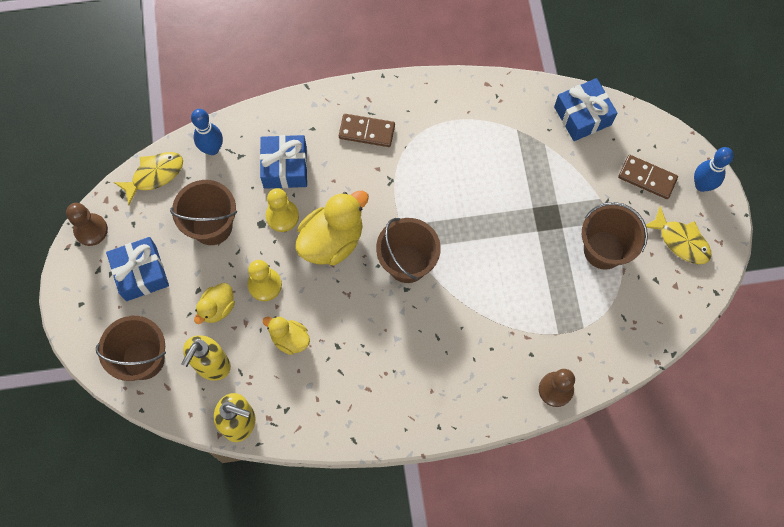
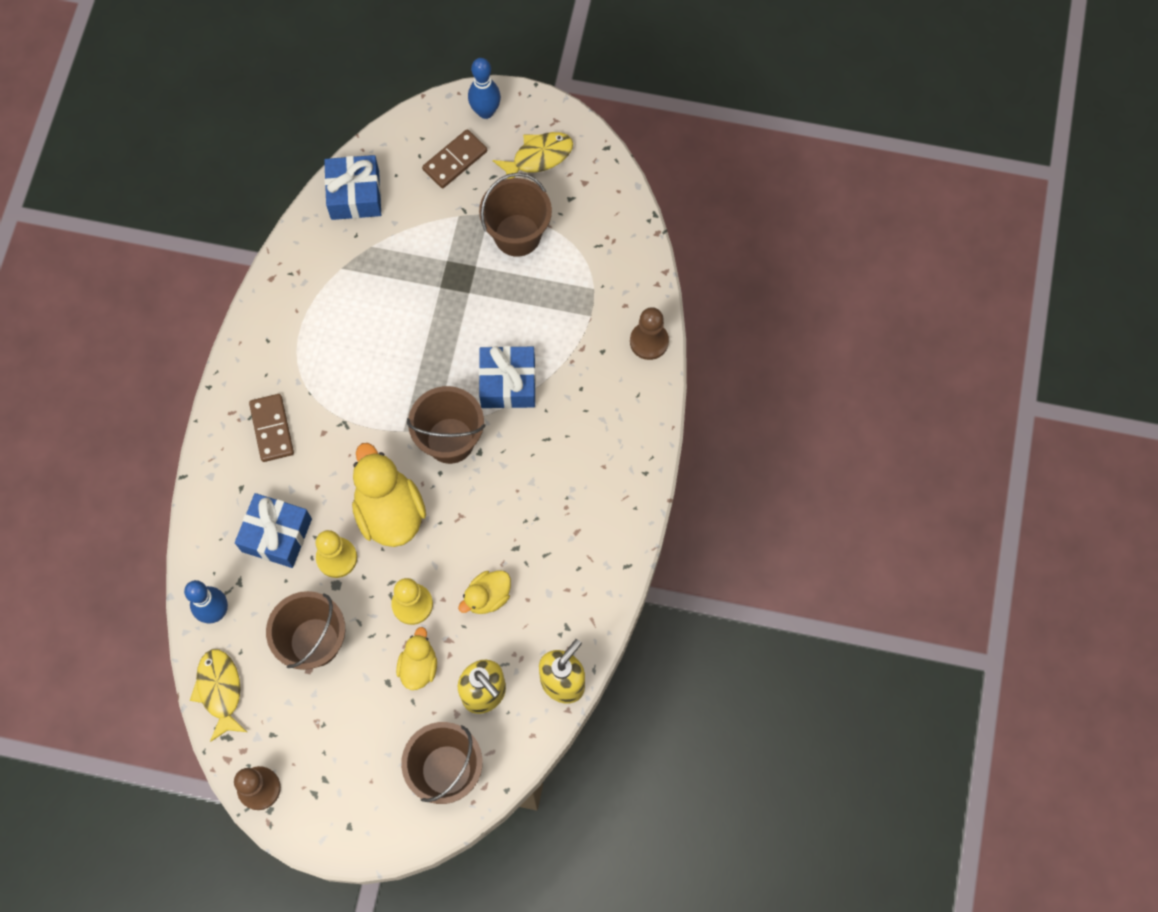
camera: 70 degrees left, 0 degrees up
(141, 273) = (340, 743): blue gift -> blue gift (508, 383)
(217, 308) = (418, 666): yellow duck -> yellow duck turned 135 degrees counterclockwise
(366, 132) = (272, 429): brown domino -> brown domino turned 45 degrees counterclockwise

